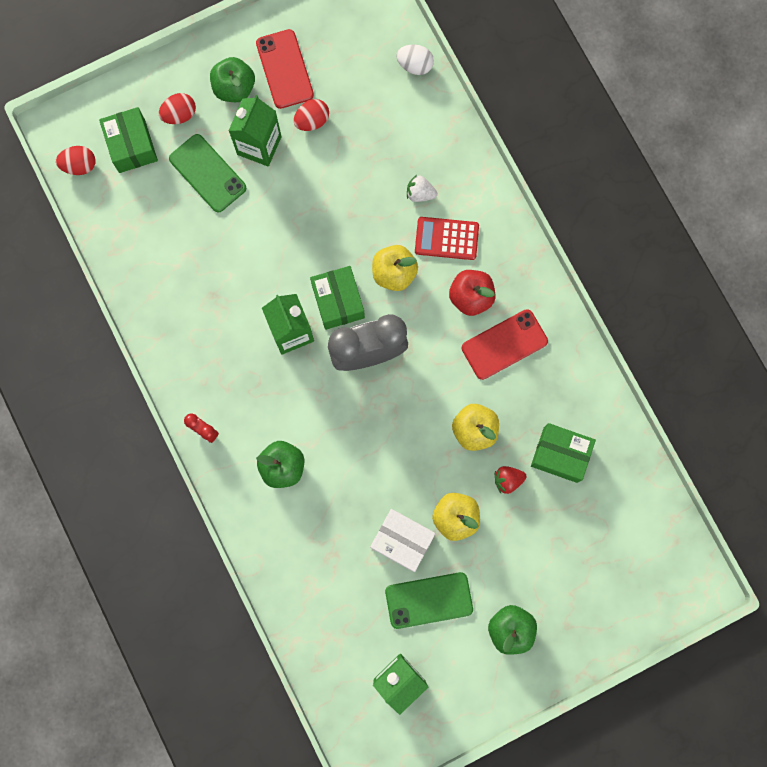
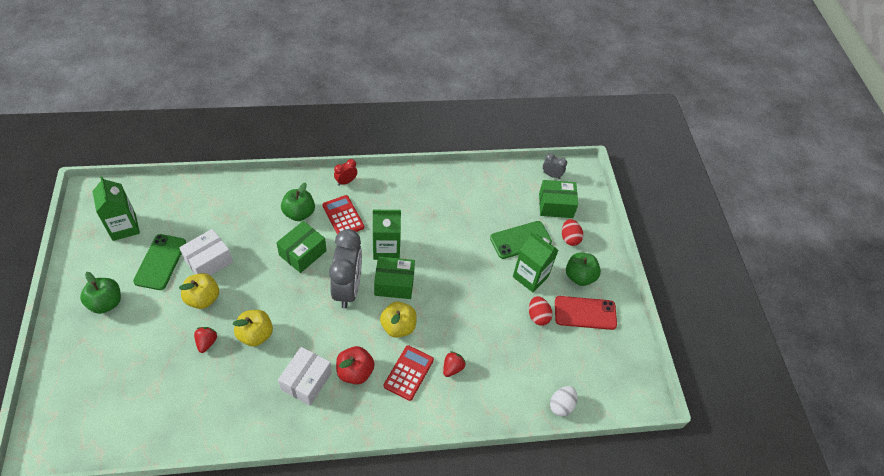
camera: 105 degrees right, 25 degrees down
(79, 165) = (551, 175): red egg -> grey clock
(264, 408) = (343, 216): none -> red calculator
(420, 193) = (452, 368): white strawberry -> red strawberry
(504, 344) = (306, 381): red phone -> white box
(560, 454) = (202, 386): green box -> green box (303, 253)

